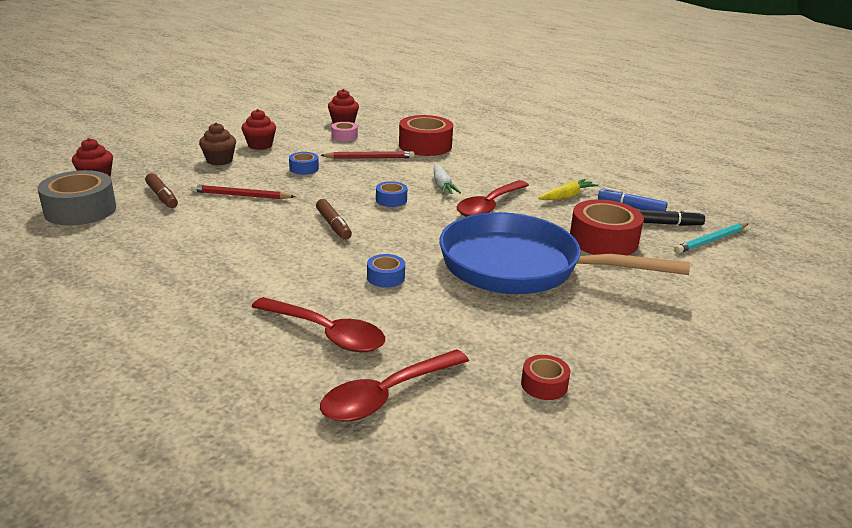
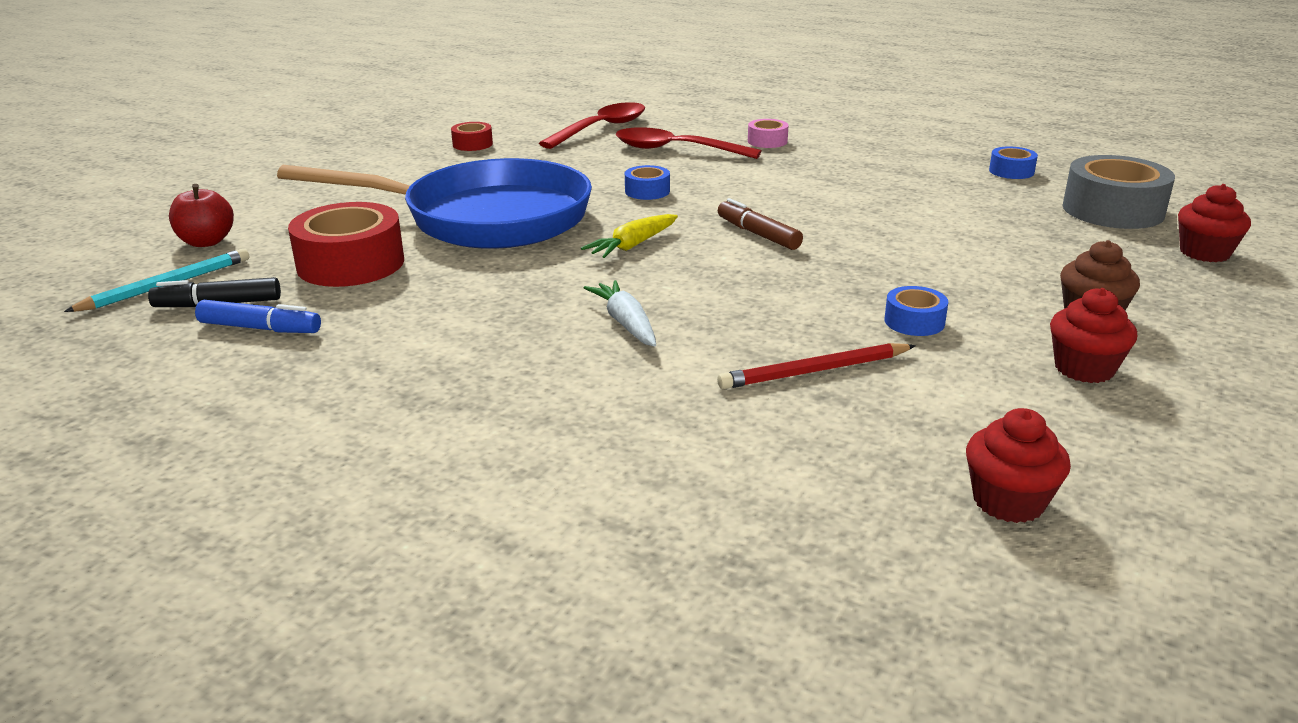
camera: 170 degrees right, 0 degrees up
(162, 196) = (1050, 240): brown marker -> none
(241, 195) = (944, 257): red pencil -> none
(344, 136) = (940, 436): pink tape -> pink tape (767, 141)
(391, 200) = (702, 282): blue tape -> blue tape (1011, 171)
(425, 146) = (713, 437): red tape -> none
(489, 206) = (530, 294): red spoon -> none
(567, 196) = (378, 334): yellow carrot -> yellow carrot (633, 245)
(720, 274) = (206, 242): none -> red apple

